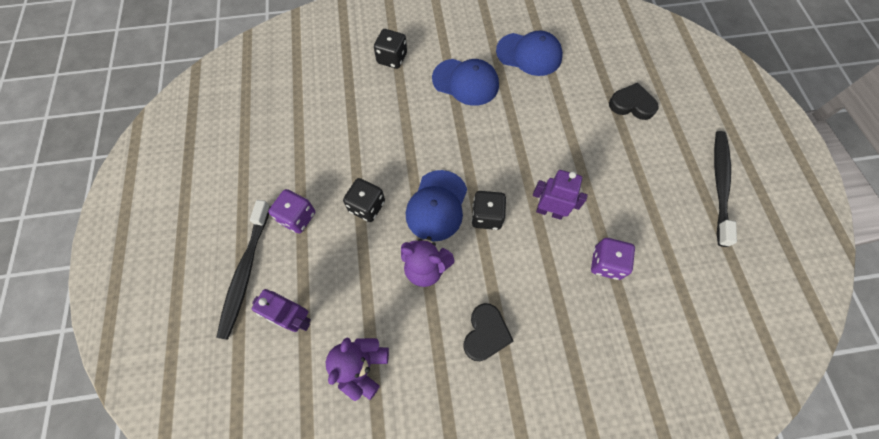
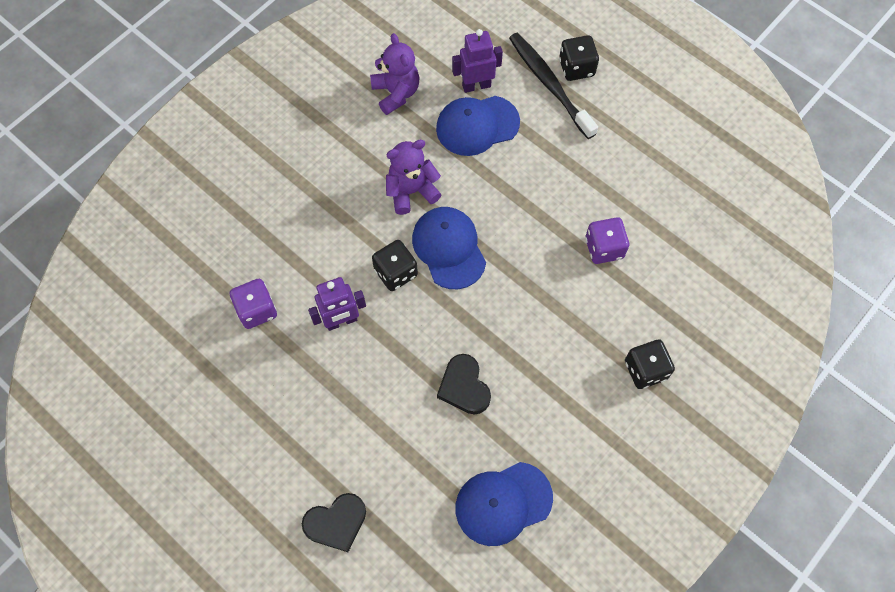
camera: 140 degrees right, 0 degrees up
(297, 217) = (557, 149): purple dice -> purple dice (604, 248)
(367, 206) = (509, 201): black dice -> black dice (576, 68)
(465, 82) = (540, 404): blue cap -> blue cap (477, 125)
(485, 333) = (321, 179): black heart -> black heart (464, 387)
(719, 185) = (185, 485): black toothbrush -> none

